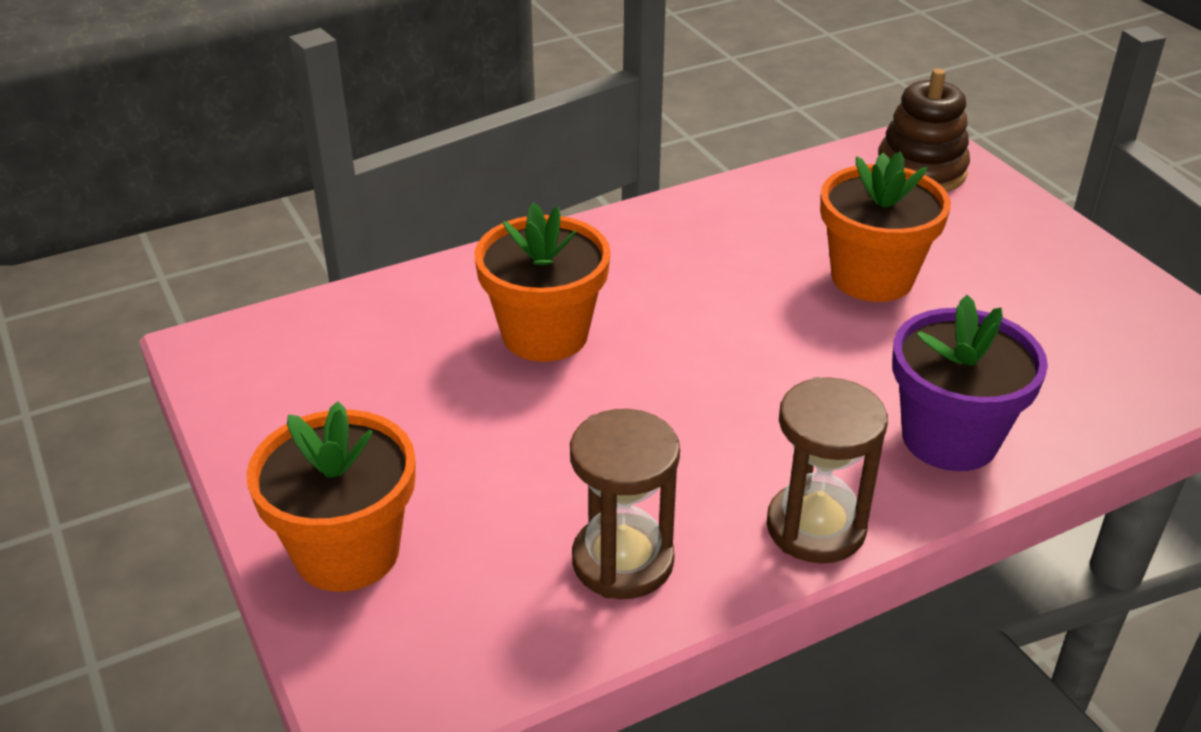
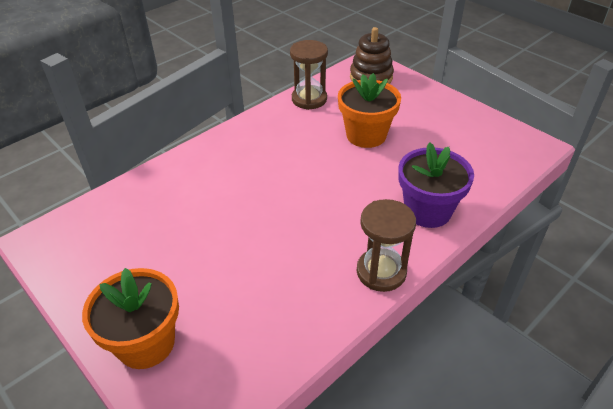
camera: 15 degrees left, 5 degrees up
(545, 334) = (216, 196): orange flower pot -> none
(622, 561) = (293, 313): brown hourglass -> brown hourglass (309, 99)

